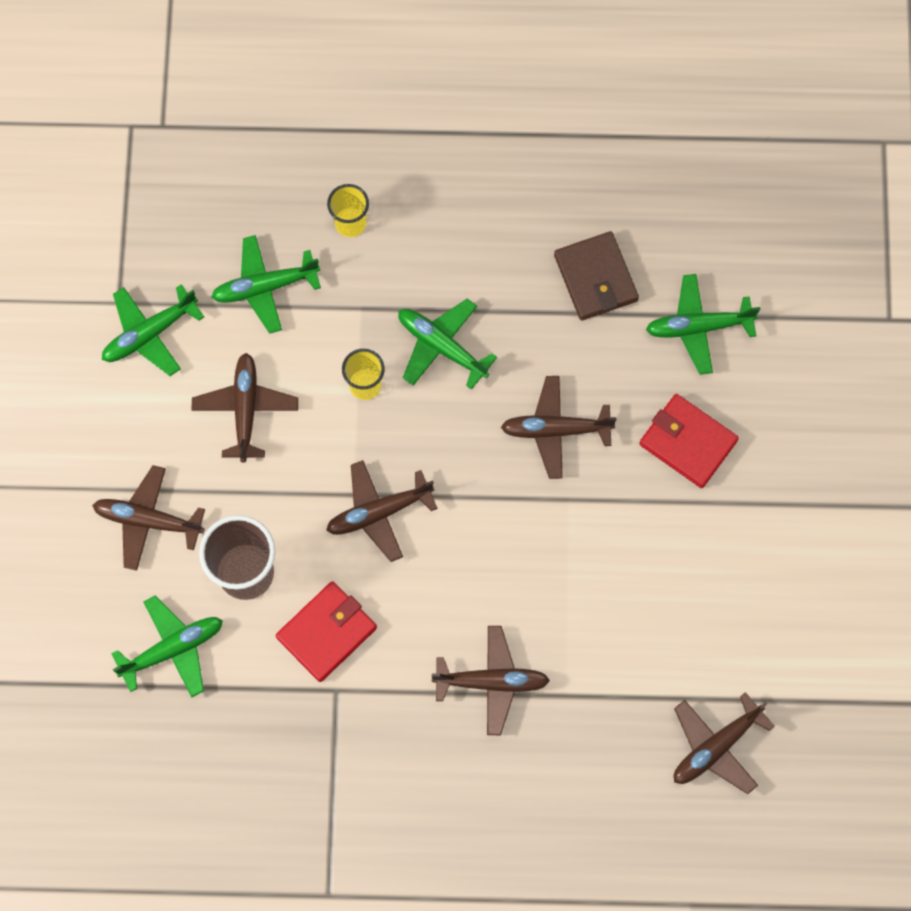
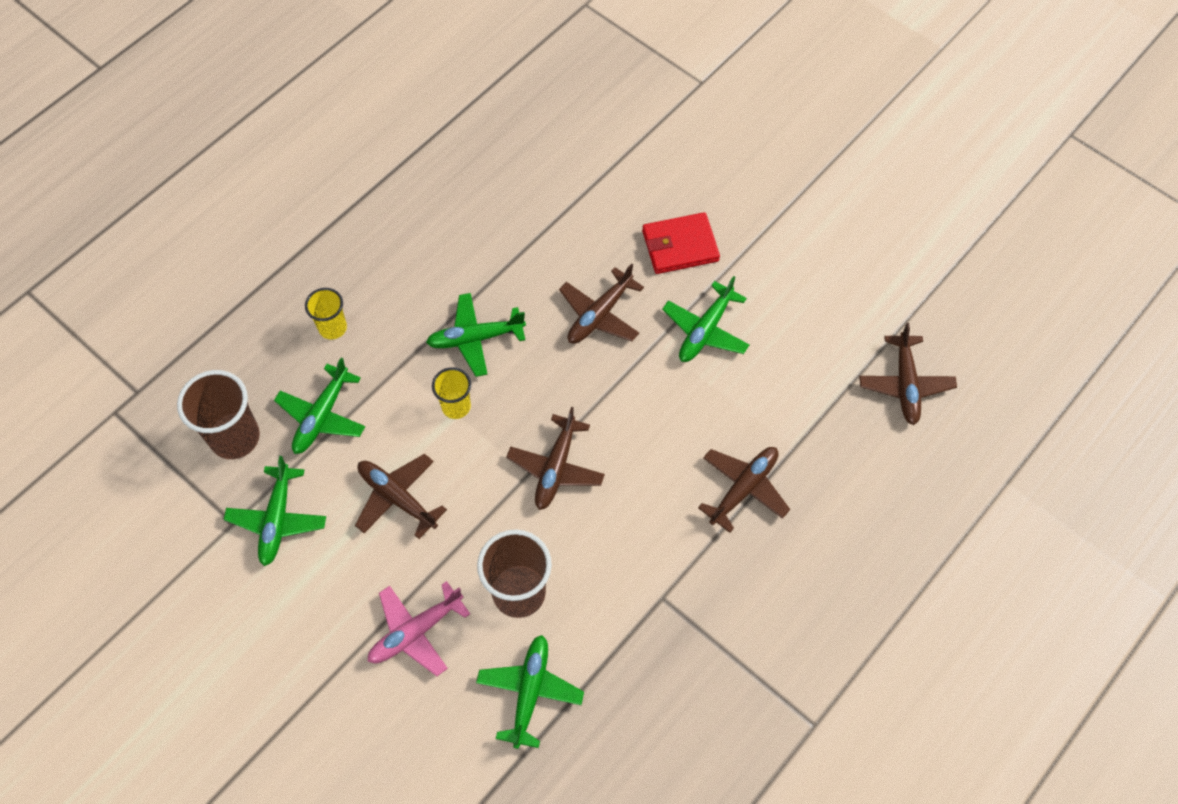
camera: 50 degrees left, 10 degrees down
(148, 520) = (415, 632): brown plane -> pink plane
(189, 237) = (235, 437): none -> brown cup
(326, 632) = (613, 571): red wallet -> none
(595, 278) = (518, 214): brown wallet -> none
(698, 327) = (608, 183): green plane -> green plane (705, 330)

